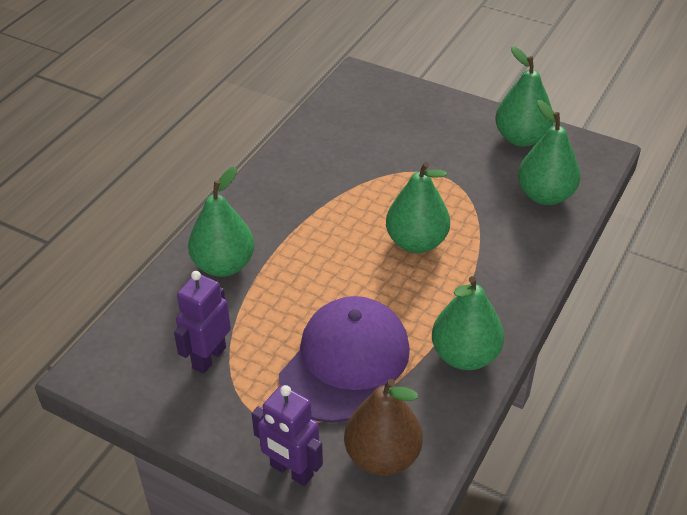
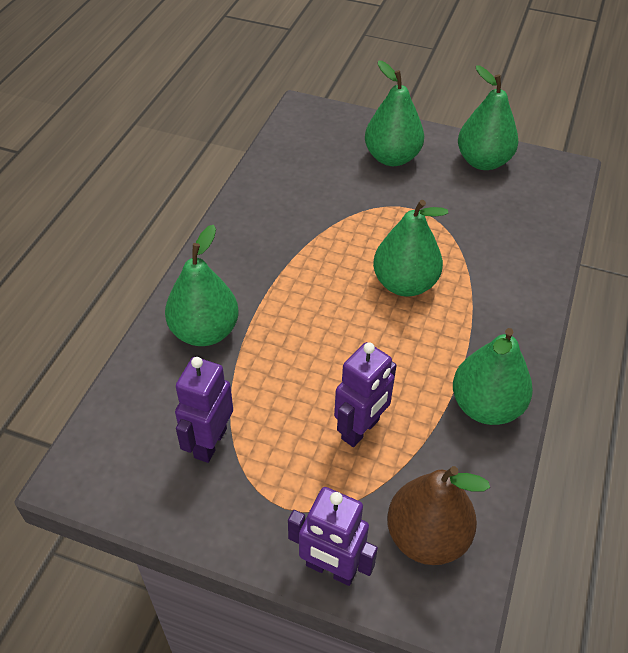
camera: 10 degrees left, 5 degrees up
(345, 362) = (361, 429): purple cap -> purple robot
(545, 195) = (522, 220): green pear -> green pear (392, 157)

